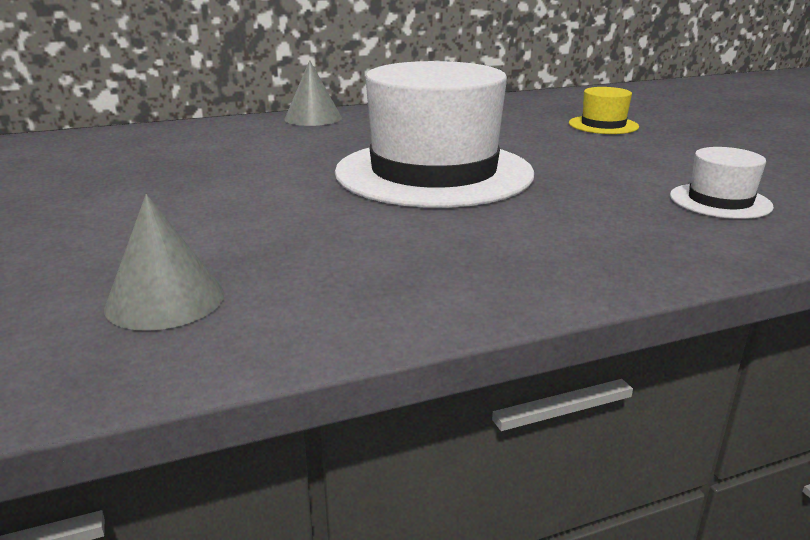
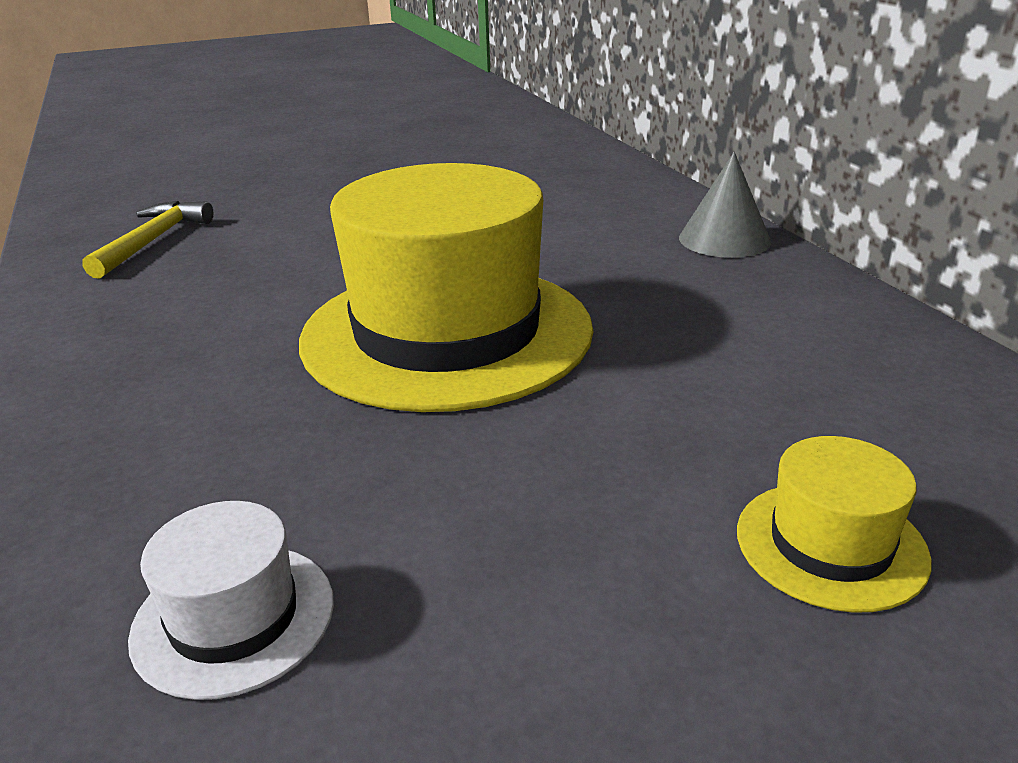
camera: 90 degrees right, 5 degrees up
(165, 300) = (152, 241): grey cone -> yellow hammer
(434, 172) = (447, 333): white hat -> yellow hat

